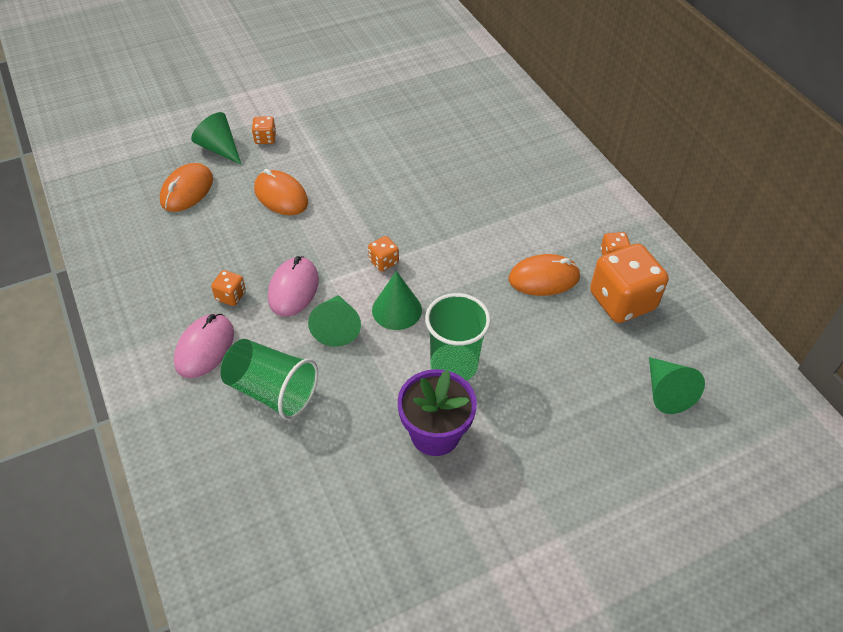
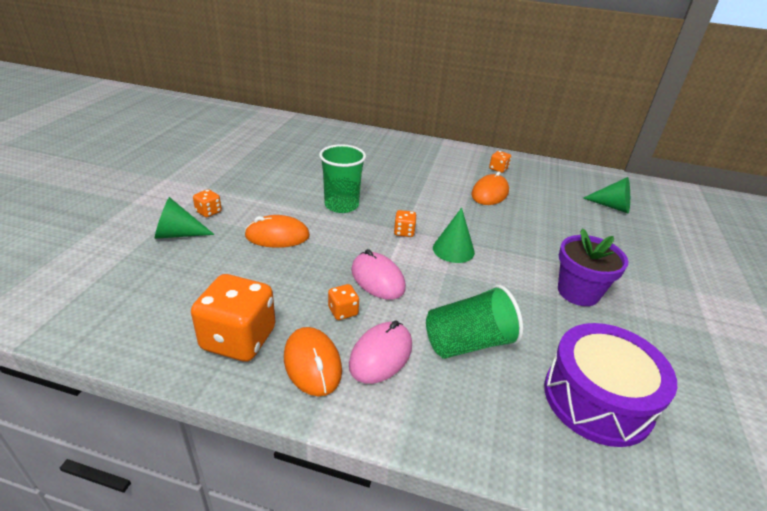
camera: 50 degrees left, 15 degrees down
(187, 190) = (193, 272): orange mouse -> orange mouse (312, 363)
(205, 348) = (381, 355): pink mouse -> pink mouse turned 60 degrees clockwise
(287, 509) = (597, 399): none -> purple drum
(336, 327) = (439, 280): green cone -> none
(454, 365) = (526, 255): green cup -> green cup (341, 205)
(622, 301) = (534, 183): orange dice -> orange dice (238, 339)

